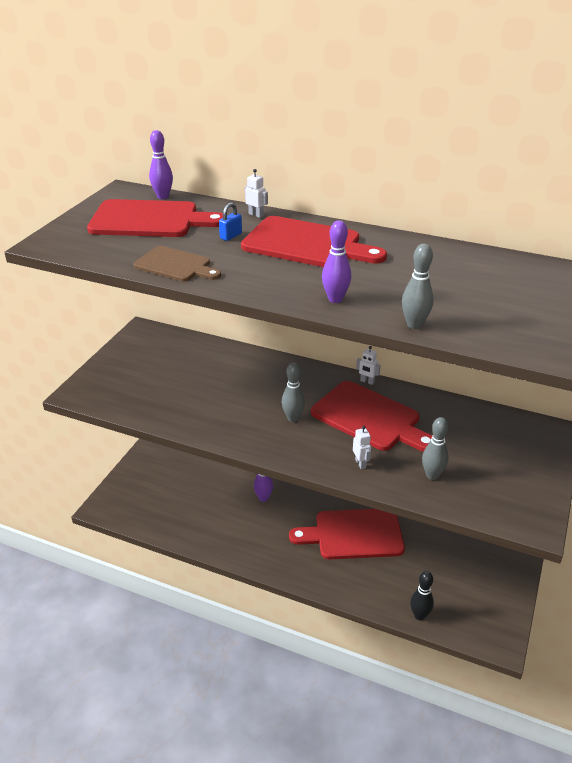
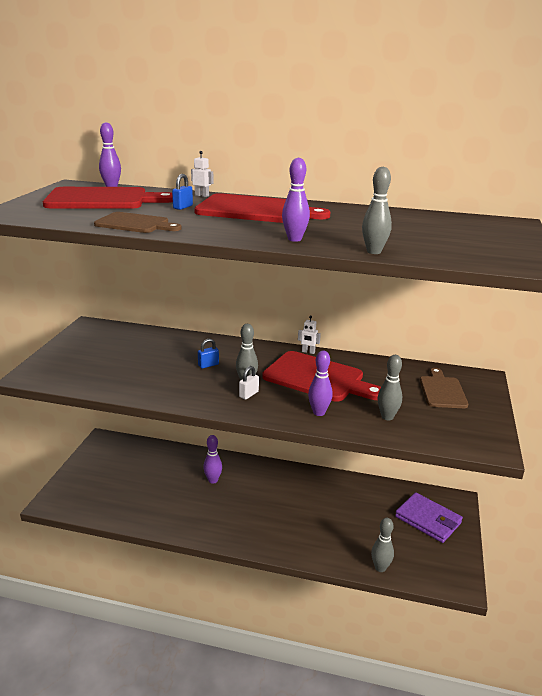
camera: 10 degrees left, 10 degrees down
(257, 392) = (208, 365): none -> blue padlock
(292, 434) = (248, 394): none -> white padlock
(353, 534) = (304, 503): red cutting board -> none
(360, 463) = (319, 412): white robot -> purple bowling pin
(419, 615) = (380, 568): black bowling pin -> grey bowling pin
(483, 567) = (428, 520): none -> purple wallet
(502, 445) = (442, 391): none -> brown cutting board

